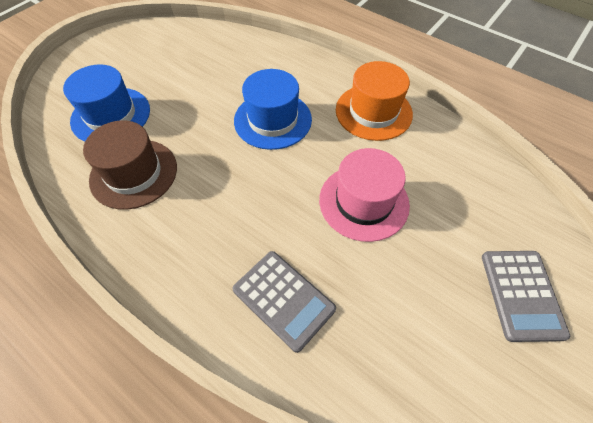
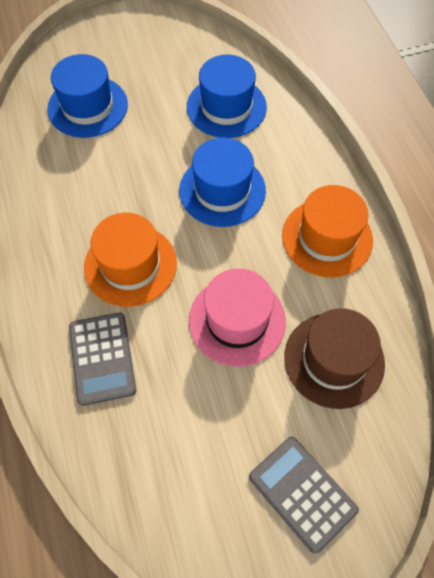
camera: 35 degrees right, 5 degrees up
(134, 173) = (68, 175): brown hat -> brown hat (334, 360)
(228, 65) = (226, 107): none -> blue hat
(245, 211) = (130, 265): none -> orange hat
(521, 294) = (302, 493): grey calculator -> grey calculator turned 105 degrees clockwise

